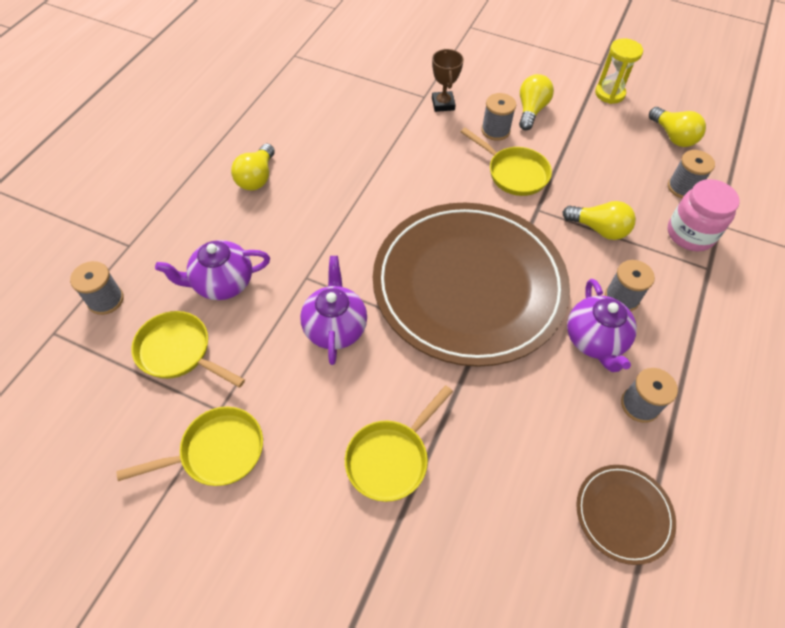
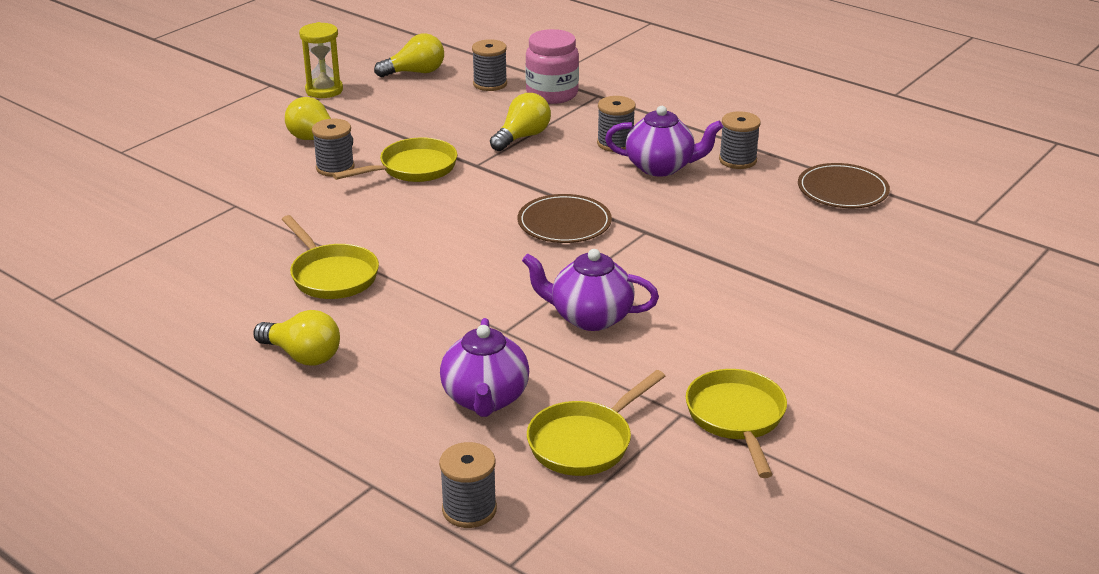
camera: 75 degrees left, 25 degrees down
(390, 458) = (767, 301): yellow pan -> yellow pan (332, 275)
(443, 104) = (260, 194): brown trophy -> none
(469, 285) = (564, 223): brown plate -> brown plate, size x0.41

